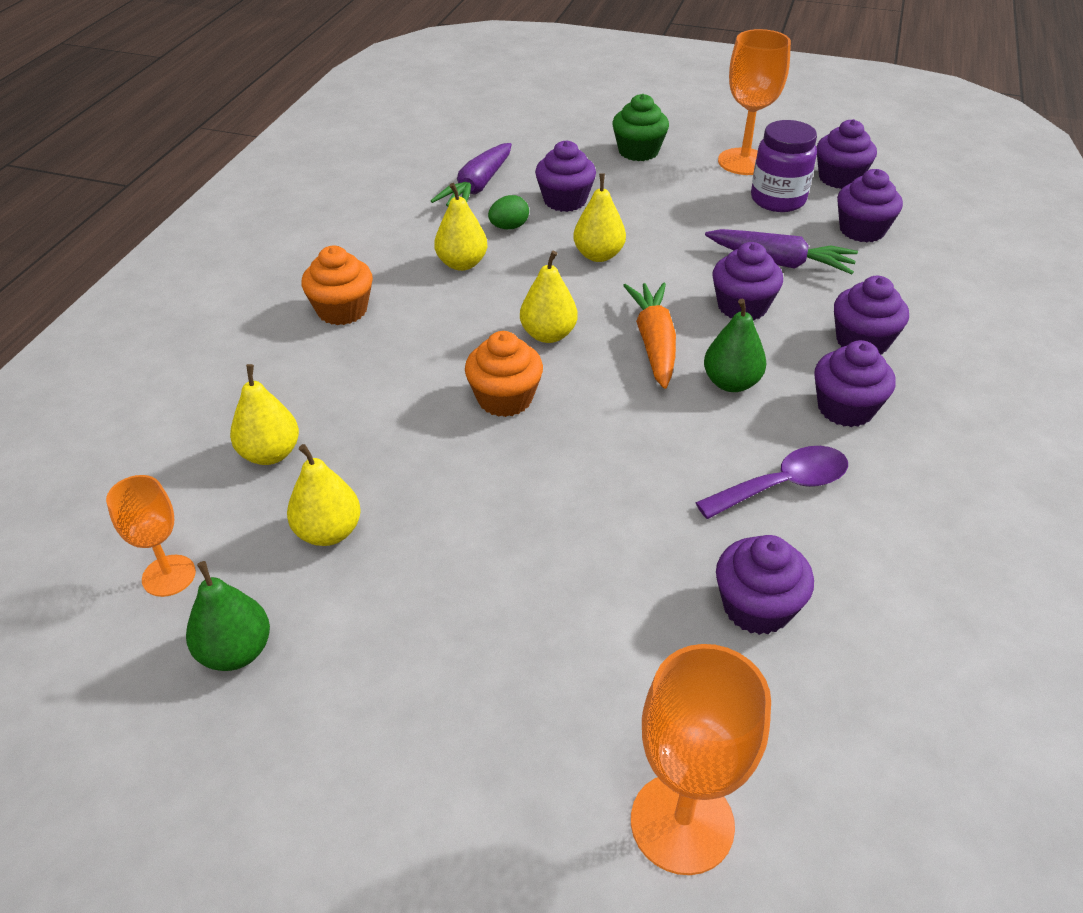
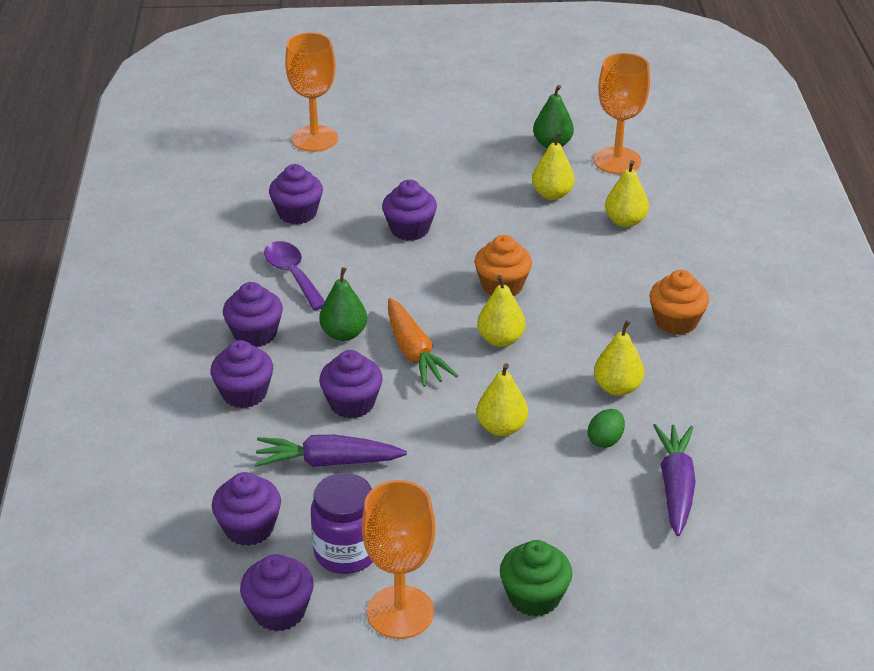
camera: 160 degrees right, 5 degrees down
(169, 575) = (617, 161): orange goblet -> orange goblet, size x1.63
(565, 200) = (573, 491): purple cupcake -> purple cupcake (409, 229)
(783, 485) = (292, 274): purple spoon -> purple spoon turned 105 degrees clockwise

